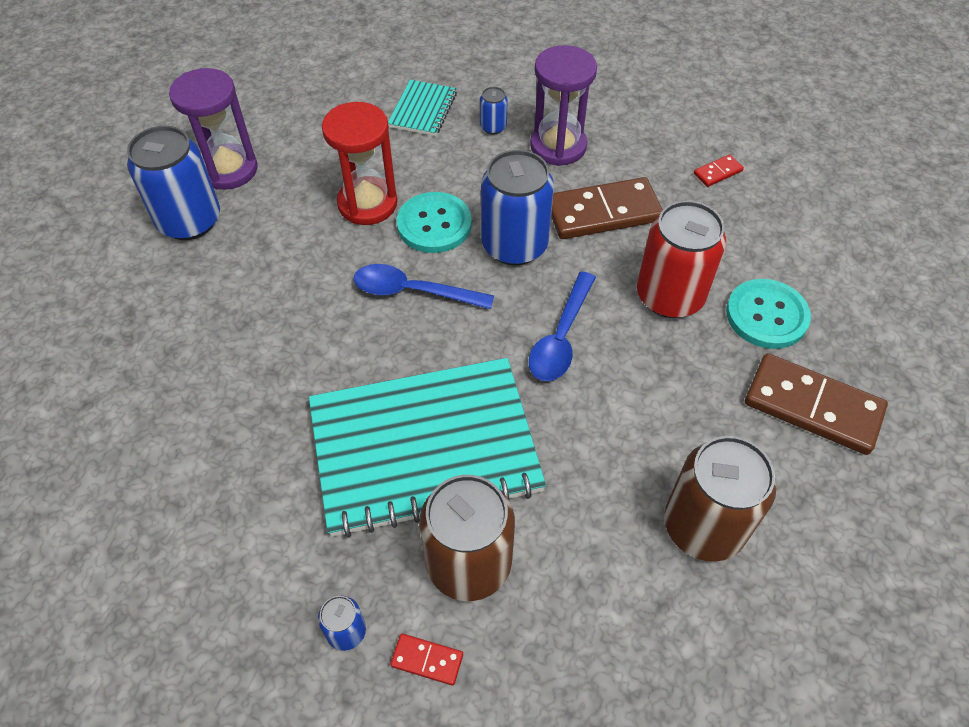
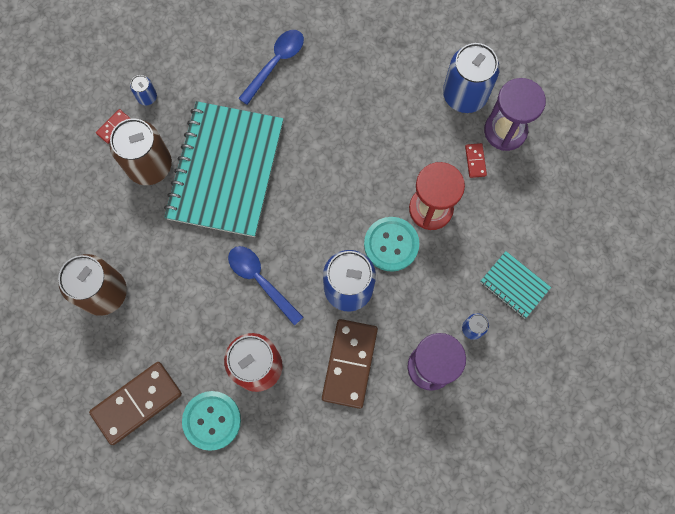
camera: 115 degrees right, 20 degrees up
(413, 291) = (339, 208): blue spoon -> blue spoon (275, 63)
(718, 172) = (349, 472): red domino -> red domino (475, 161)

